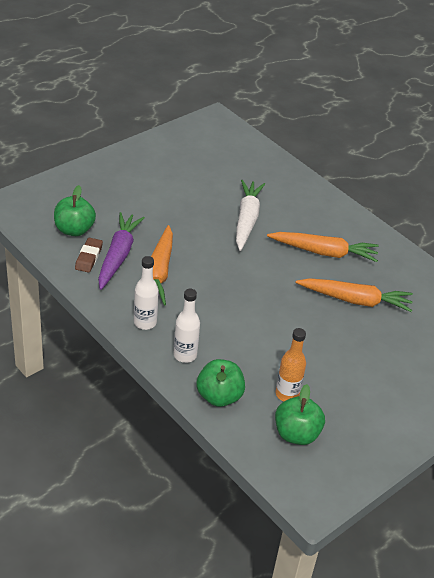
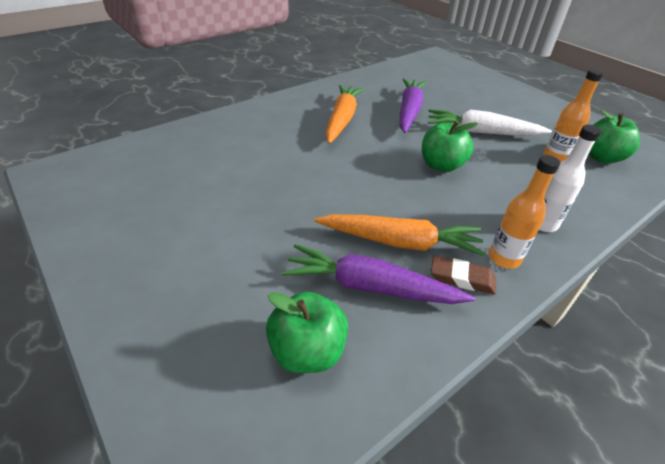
camera: 85 degrees left, 0 degrees up
(89, 257) = (381, 326): brown eraser -> brown eraser (462, 278)
(145, 322) = (504, 258): white bottle -> orange bottle
(219, 396) = (589, 201): green apple -> green apple (441, 165)
(246, 220) = (287, 162): white carrot -> white carrot (482, 132)
(355, 300) = (409, 111): orange carrot -> purple carrot

